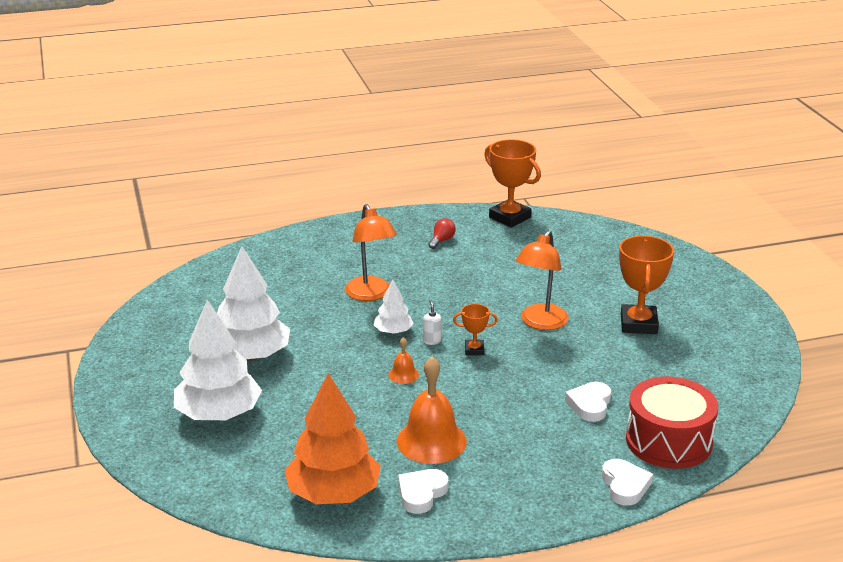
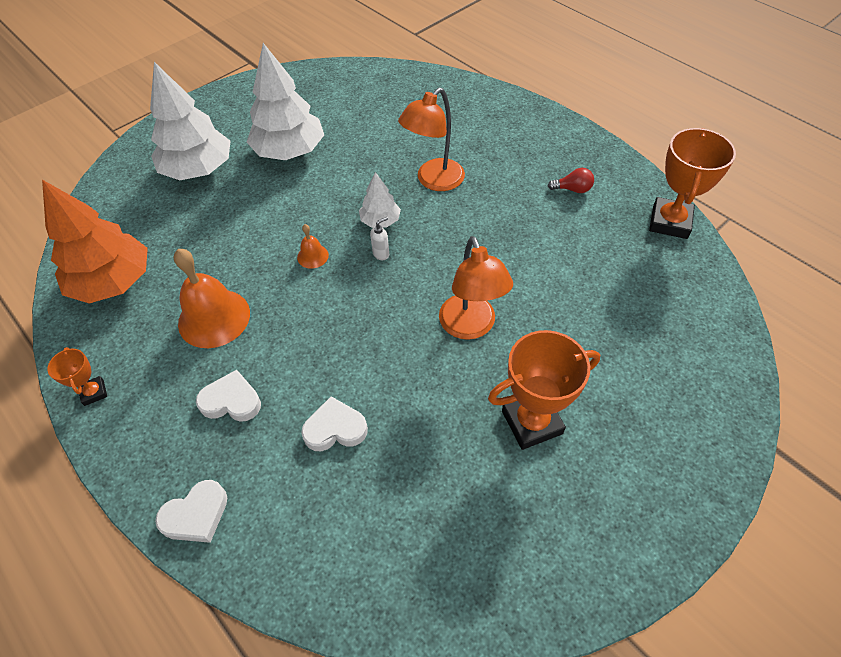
camera: 65 degrees right, 25 degrees up
(421, 493) = (130, 342): white heart -> white heart (231, 401)
(474, 350) = (384, 291): orange trophy -> orange trophy (94, 392)
(540, 323) = (470, 327): orange lamp -> orange lamp turned 105 degrees counterclockwise
(668, 441) = (299, 535): red drum -> none

